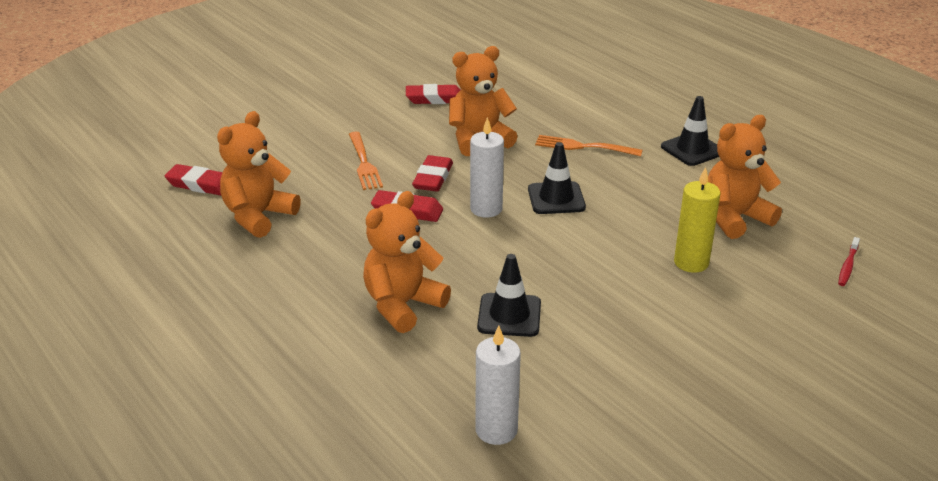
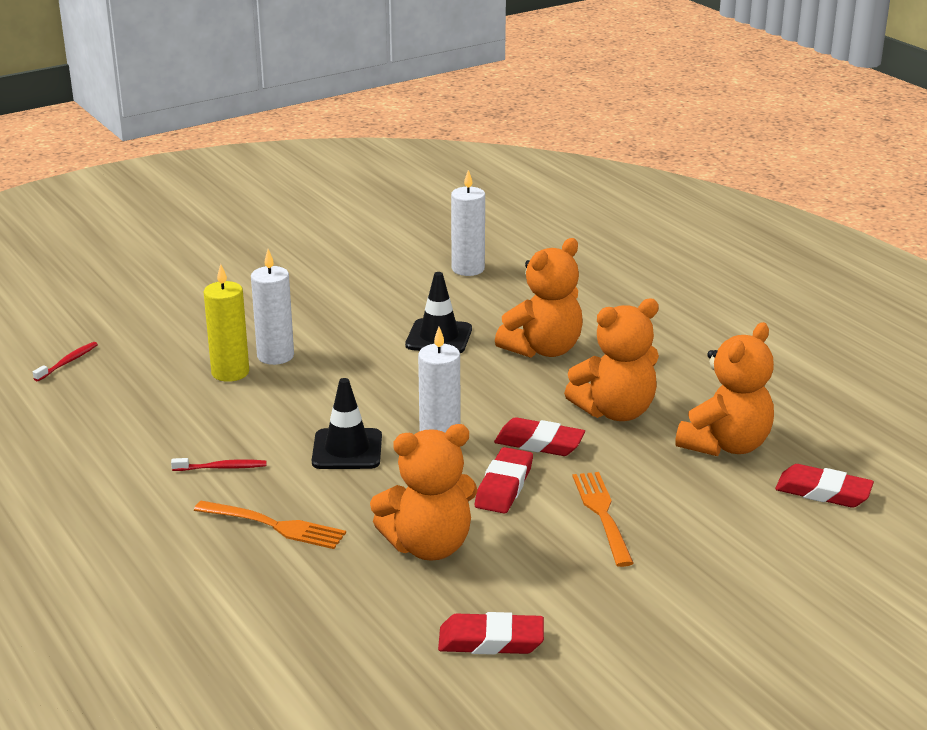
camera: 175 degrees left, 5 degrees down
(643, 181) = (222, 467): none -> red toothbrush
(660, 283) = (275, 356): none -> white candle
(692, 149) = (118, 512): black traffic cone -> none
(734, 218) = (142, 416): orange teddy bear -> orange teddy bear (615, 411)

